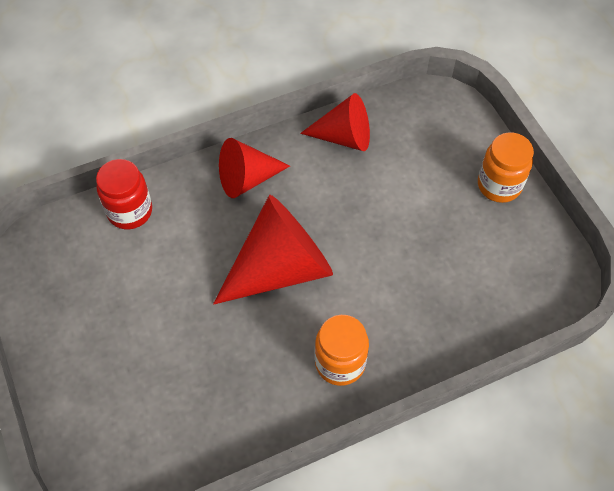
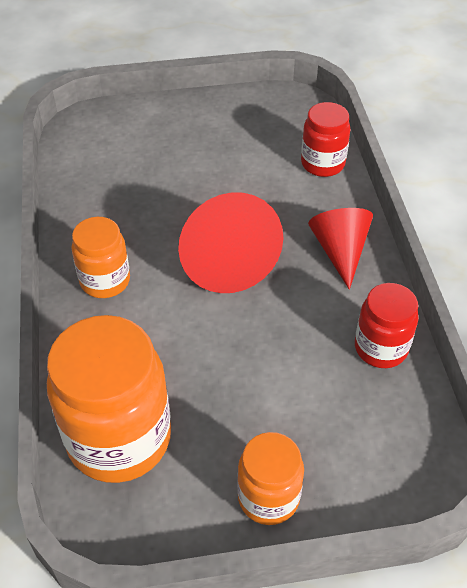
camera: 105 degrees right, 10 degrees down
(344, 137) = (381, 348): red cone -> red jar
(495, 295) = (119, 438): none -> orange jar

